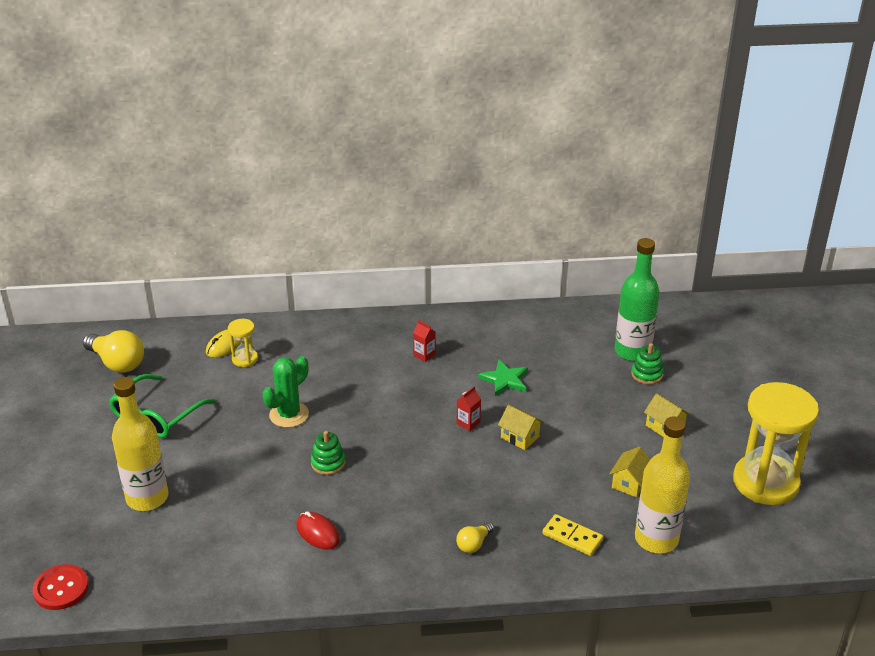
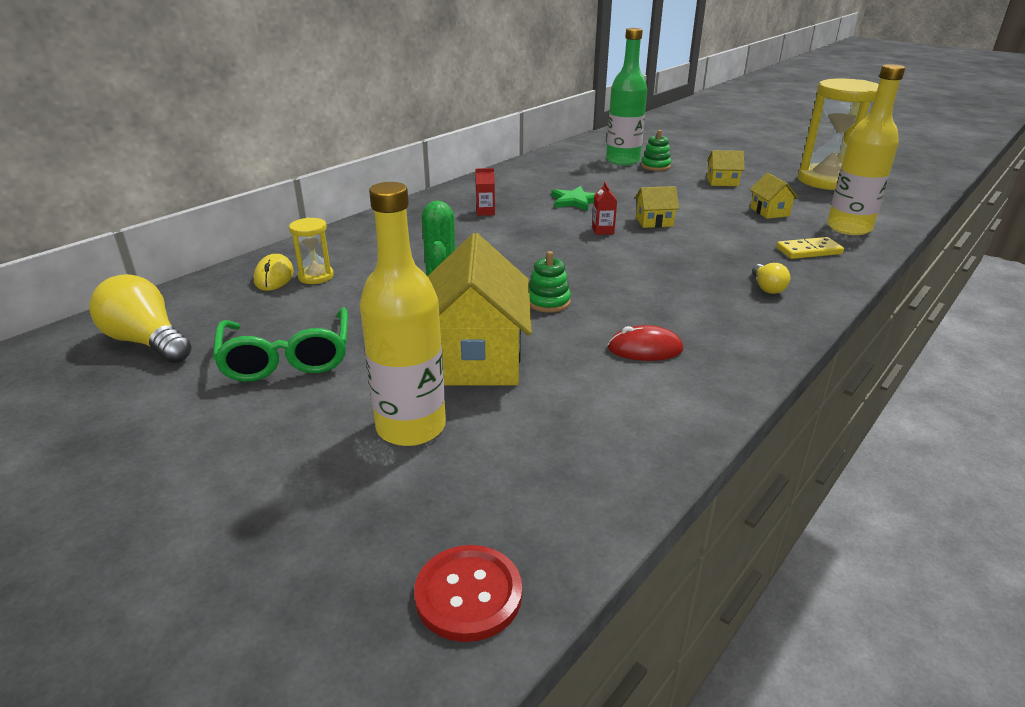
camera: 45 degrees left, 5 degrees down
(117, 363) = (147, 342): yellow light bulb -> yellow light bulb turned 135 degrees counterclockwise
(231, 477) = (476, 358): none -> yellow house

